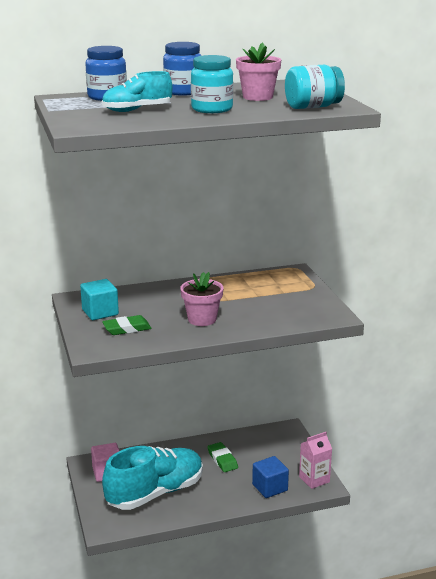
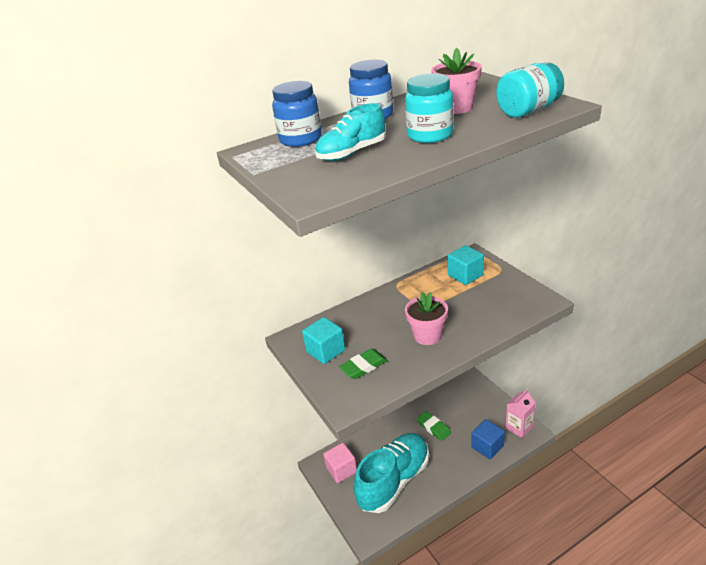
camera: 10 degrees left, 10 degrees up
(274, 284) = (465, 275): none -> turquoise cube

